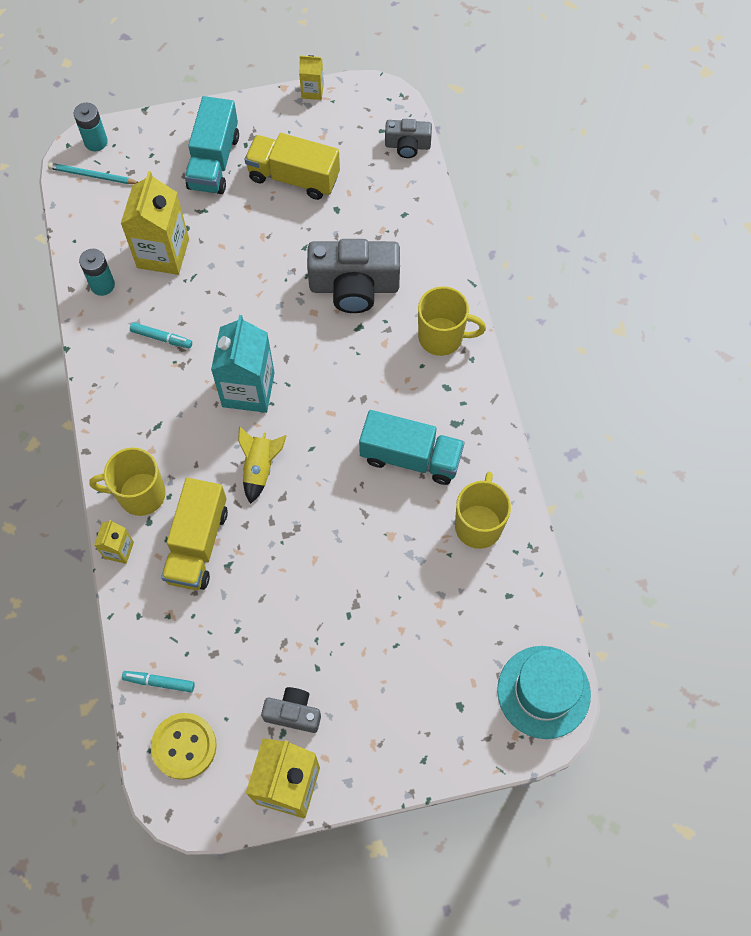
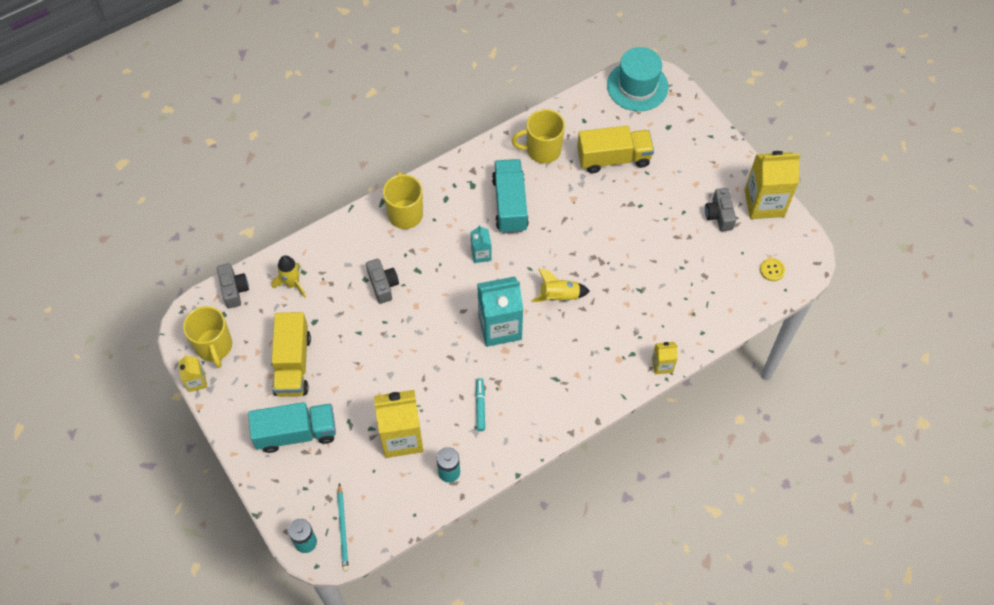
camera: 110 degrees left, 5 degrees down
(140, 494) = (614, 368): yellow mug -> yellow mug (214, 346)
(159, 682) = (740, 301): turquoise marker -> none
(184, 746) = (772, 270): yellow button -> yellow button, size x0.54
(197, 544) = (634, 315): yellow truck -> yellow truck (613, 158)
(353, 401) = (481, 254): none -> turquoise carton
(354, 287) = (383, 285): grey camera -> grey camera, size x0.54
(393, 200) = (292, 283): none -> yellow rocket

